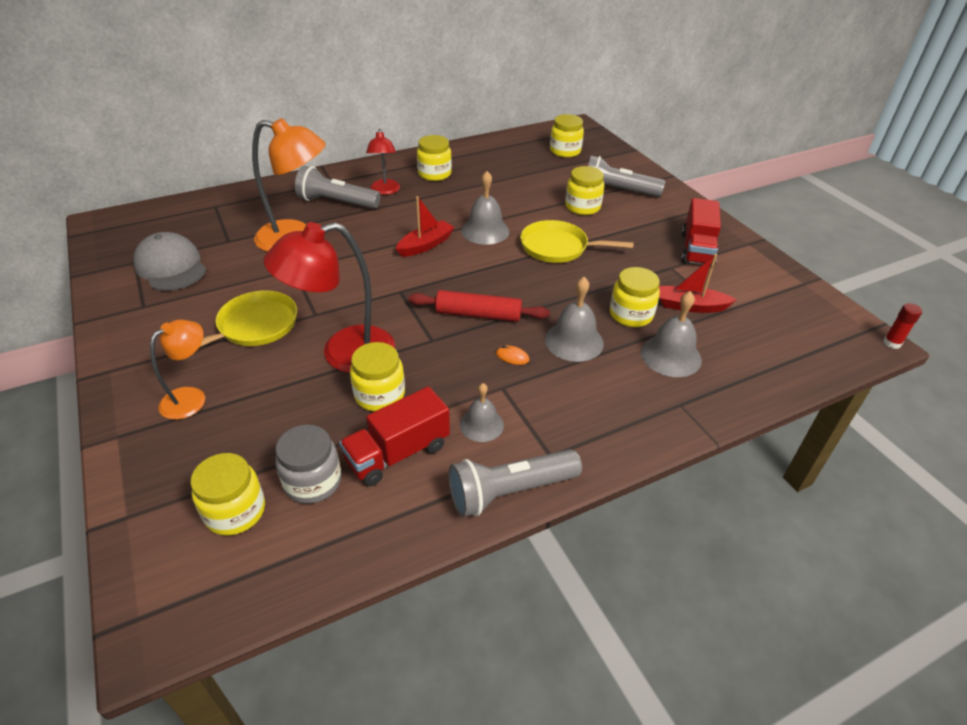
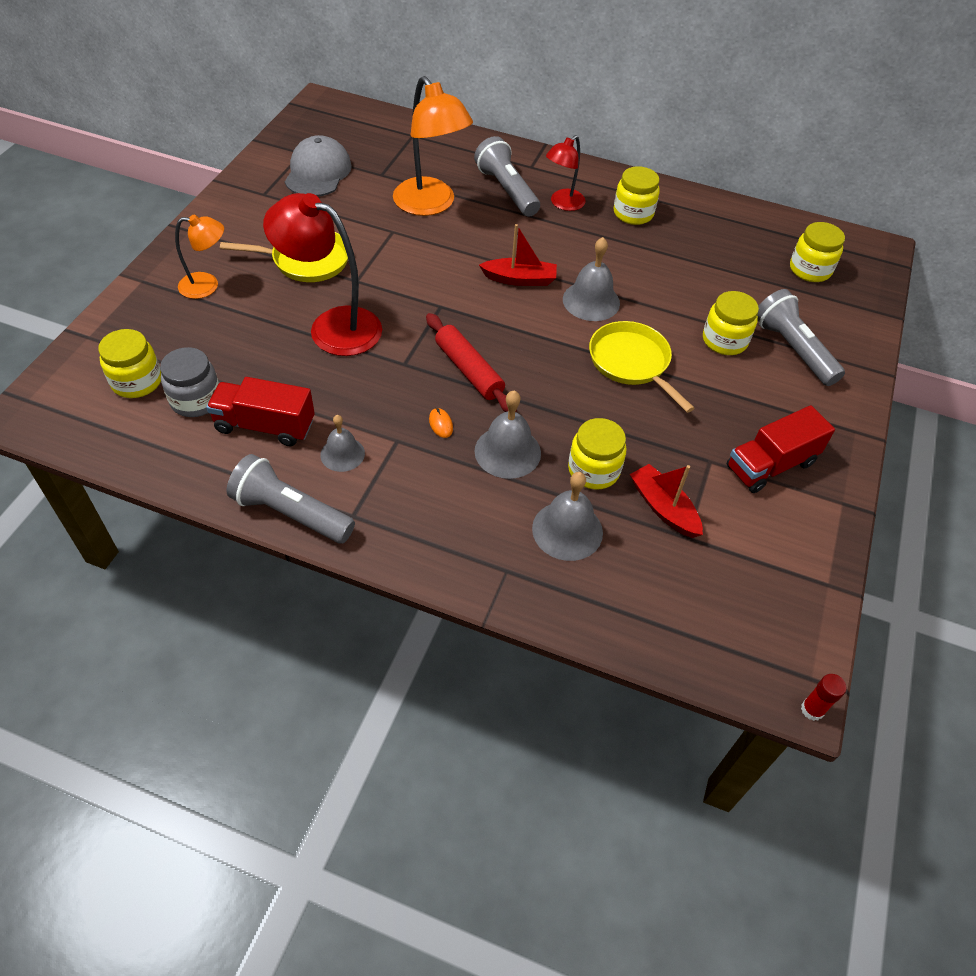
camera: 45 degrees right, 10 degrees up
(379, 395) = (311, 376): yellow jar -> none

